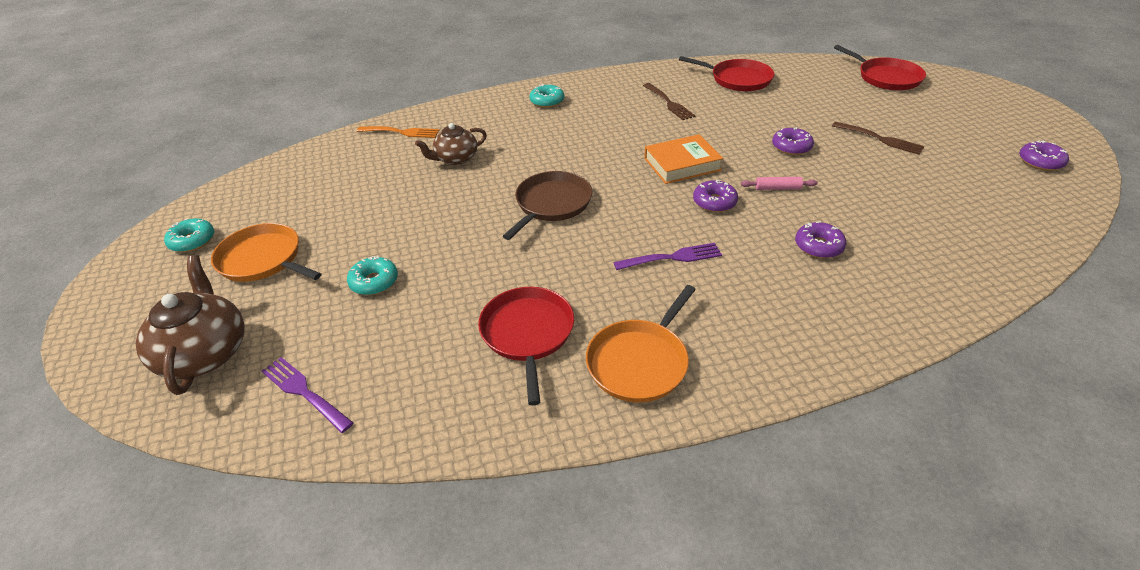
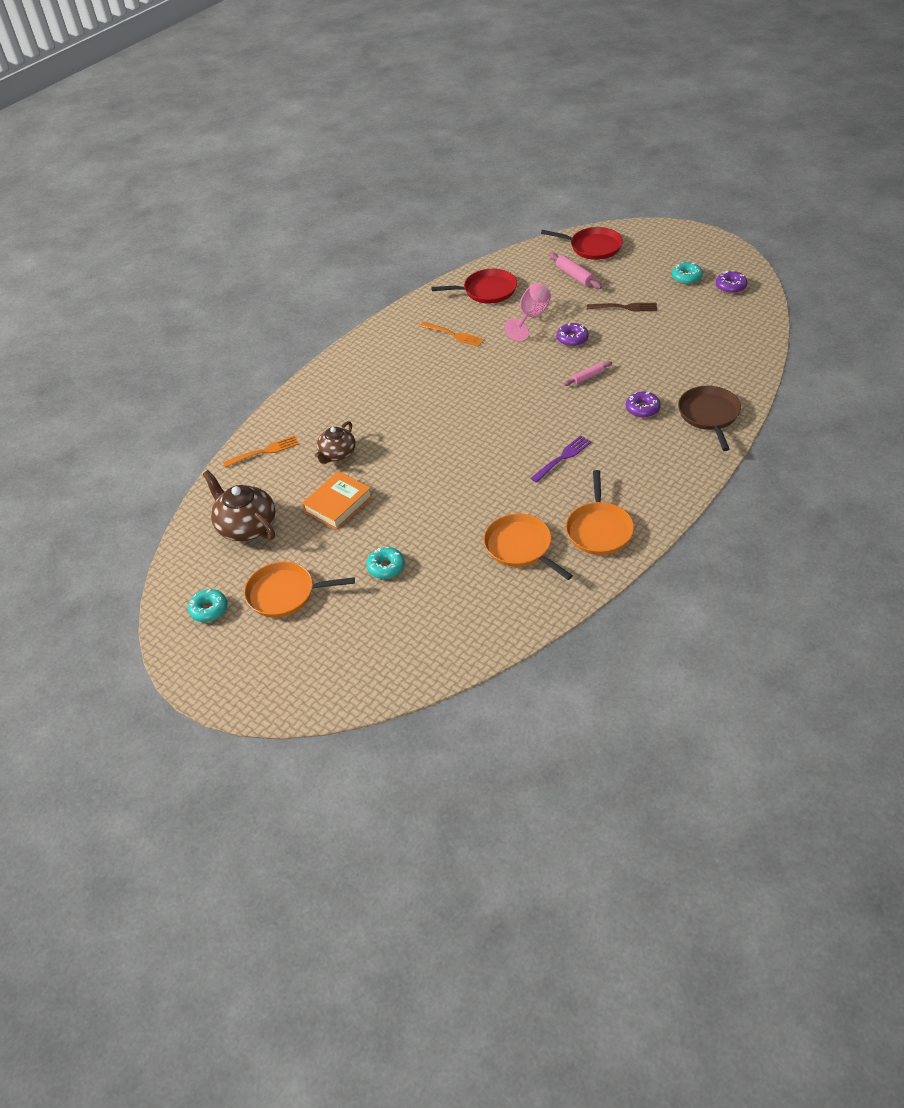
camera: 30 degrees left, 5 degrees up
(205, 353) = (327, 663): brown teapot -> brown teapot (246, 526)
(305, 392) = (423, 647): purple fork -> none
(527, 334) = (520, 547): red pan -> orange pan
(547, 101) = (355, 372): turquoise donut -> turquoise donut (686, 277)
(551, 204) = (448, 457): brown pan -> brown pan (709, 415)
(668, 103) = (453, 335): brown fork -> orange fork
(682, 164) = (510, 385): orange book -> orange book (338, 504)
(714, 202) = (556, 406): purple donut -> none
(763, 114) = (531, 317): none -> pink goblet
(844, 95) = (575, 276): none -> pink rolling pin

